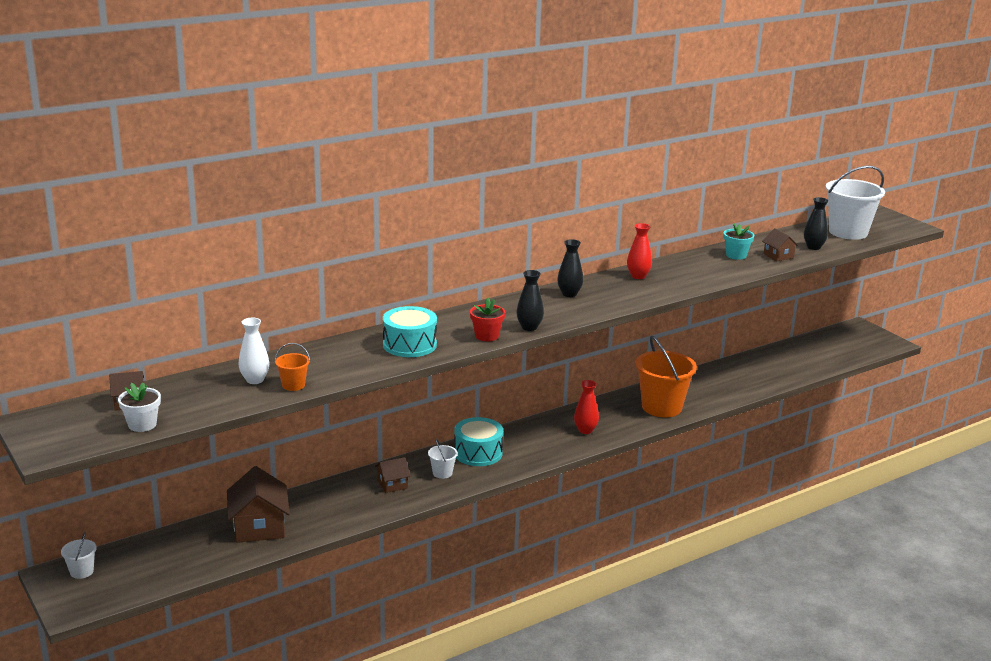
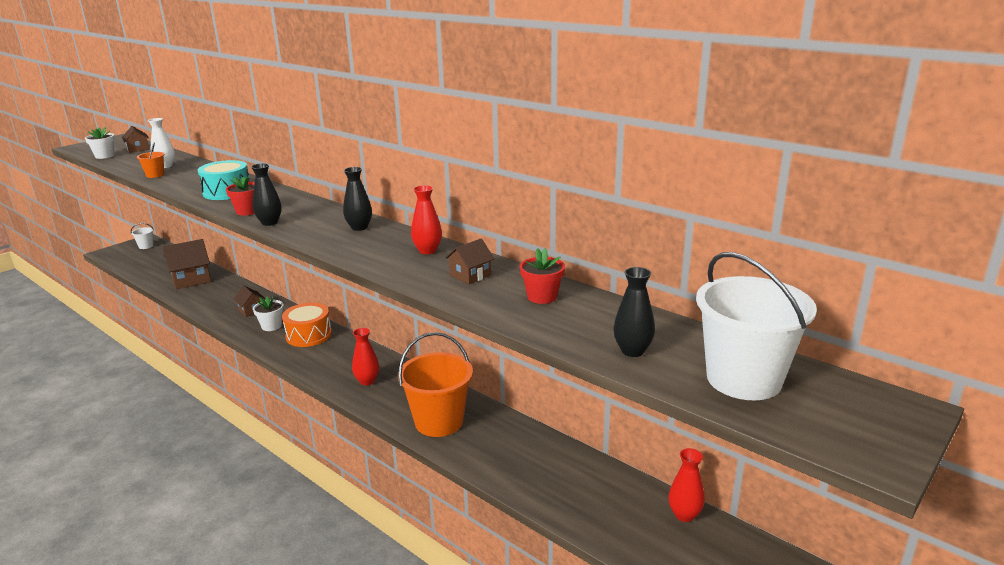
camera: 75 degrees right, 0 degrees up
(442, 473) = (271, 326): white bucket -> white flower pot
(478, 453) = (308, 335): turquoise drum -> orange drum
(736, 255) = (542, 297): turquoise flower pot -> red flower pot
(778, 256) = (566, 325): brown house -> brown house (470, 275)
(788, 348) = (684, 515): none -> red vase

